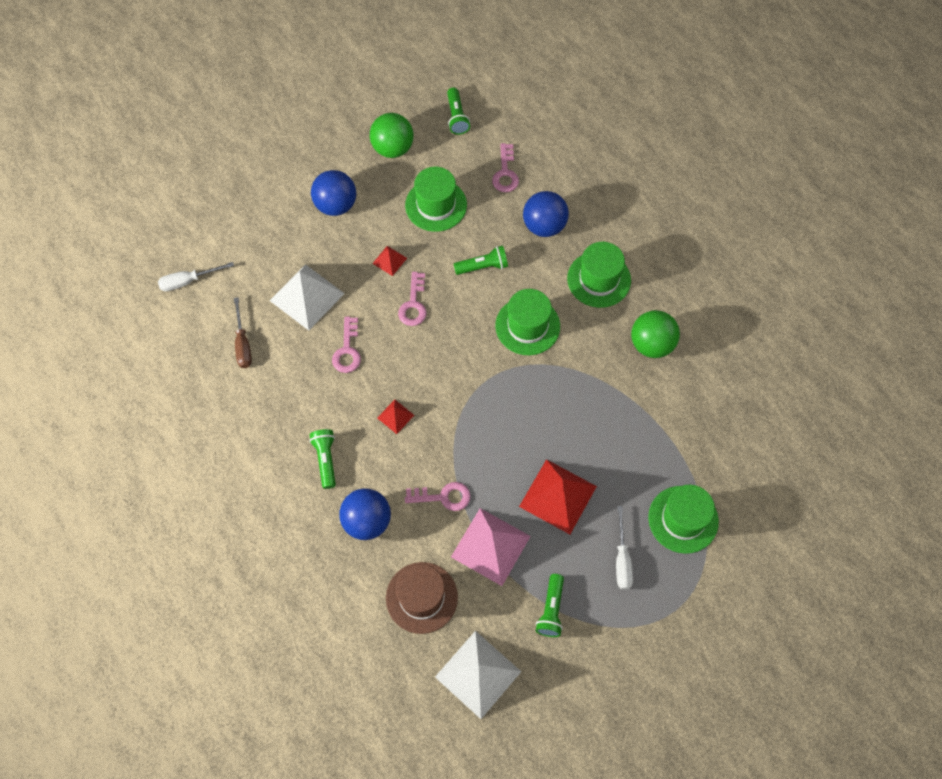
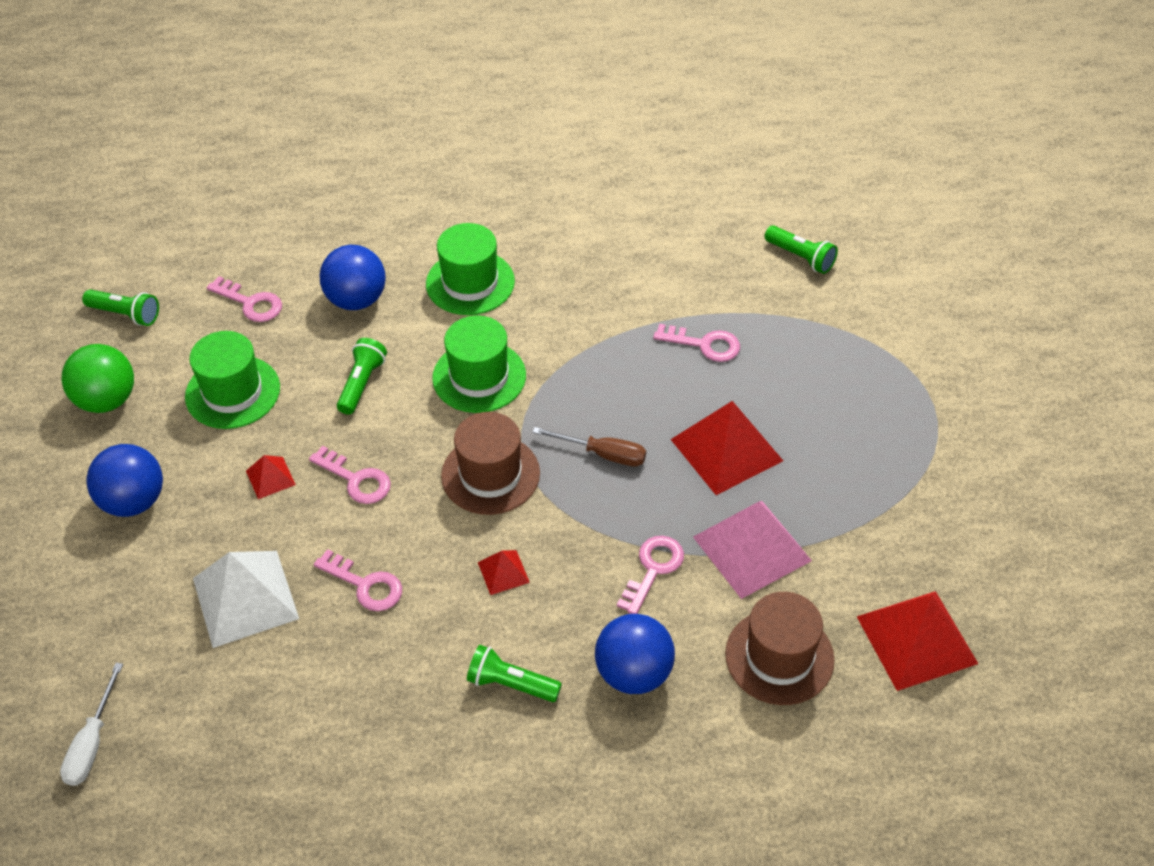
camera: 60 degrees left, 15 degrees down
(243, 344) = (255, 712): brown screwdriver -> brown screwdriver (603, 454)
(459, 372) = (490, 474): none -> brown hat
(478, 674) = (916, 639): white pyramid -> red pyramid
(551, 610) = (871, 523): green flashlight -> green flashlight (800, 257)
(622, 559) = (844, 425): white screwdriver -> none
(636, 442) = (704, 344): none -> pink key
(651, 344) = (590, 275): green ball -> none
(683, 519) = (826, 347): green hat -> none

